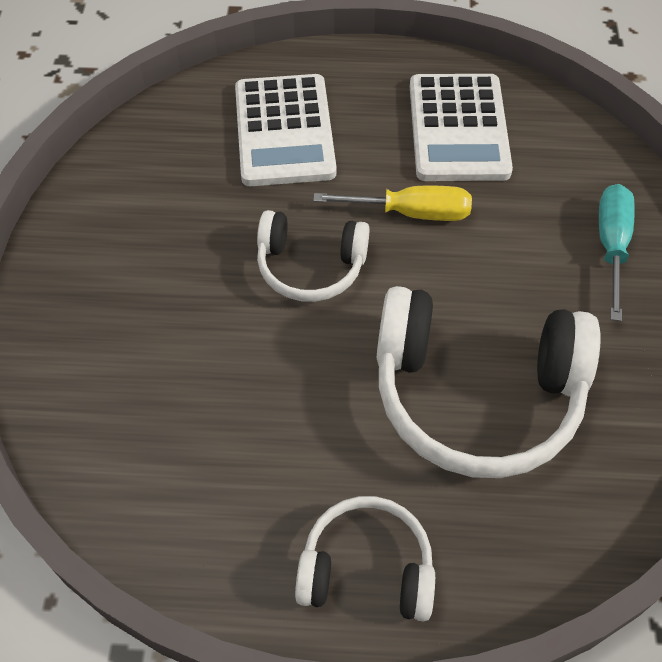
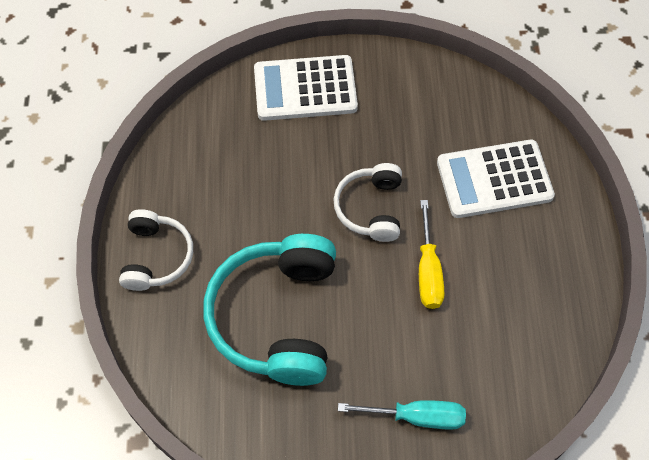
camera: 85 degrees right, 5 degrees up
(458, 128) = (521, 303): white calculator -> white calculator (305, 89)
(476, 394) = (277, 317): white headphones -> turquoise headphones

